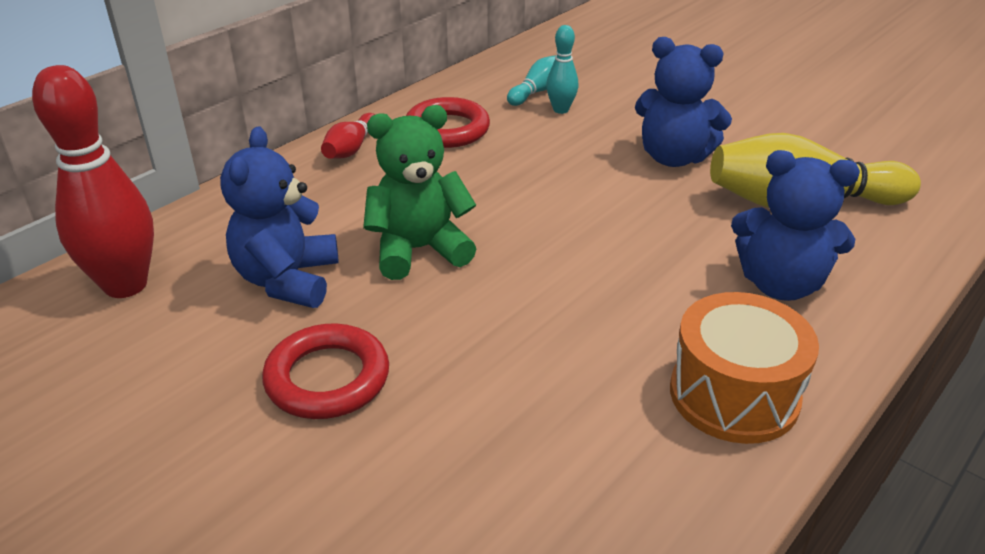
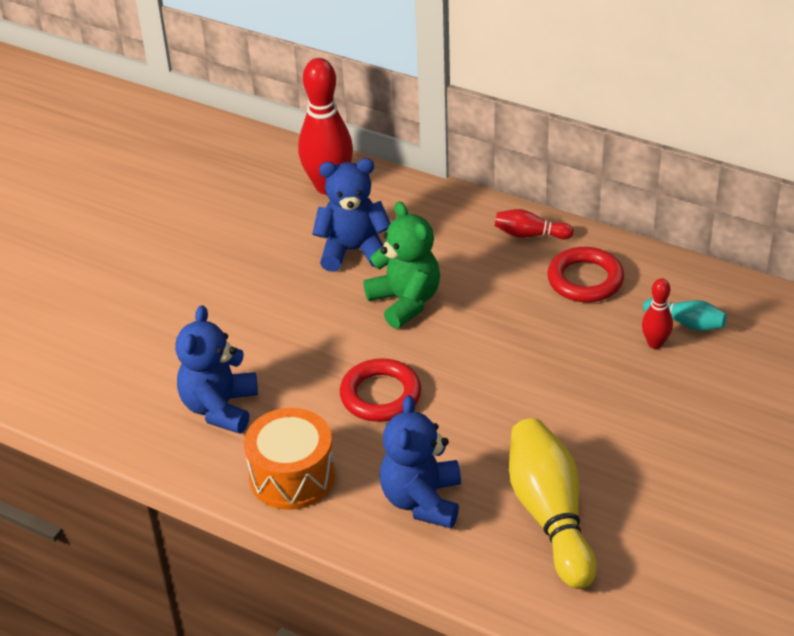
camera: 80 degrees right, 5 degrees up
(327, 378) = (266, 293): red ring -> red ring (380, 395)
(561, 110) = (655, 343): turquoise bowling pin -> red bowling pin
(673, 157) = (596, 427): blue teddy bear -> blue teddy bear (220, 408)

